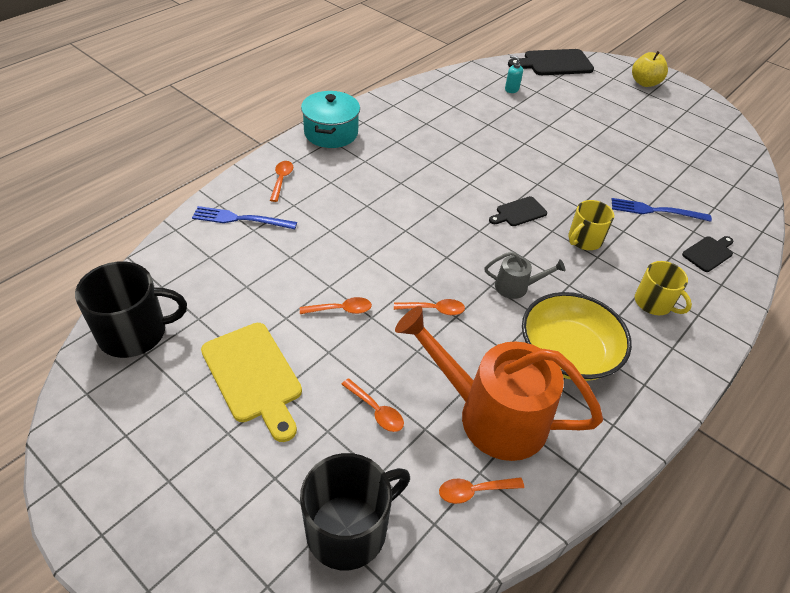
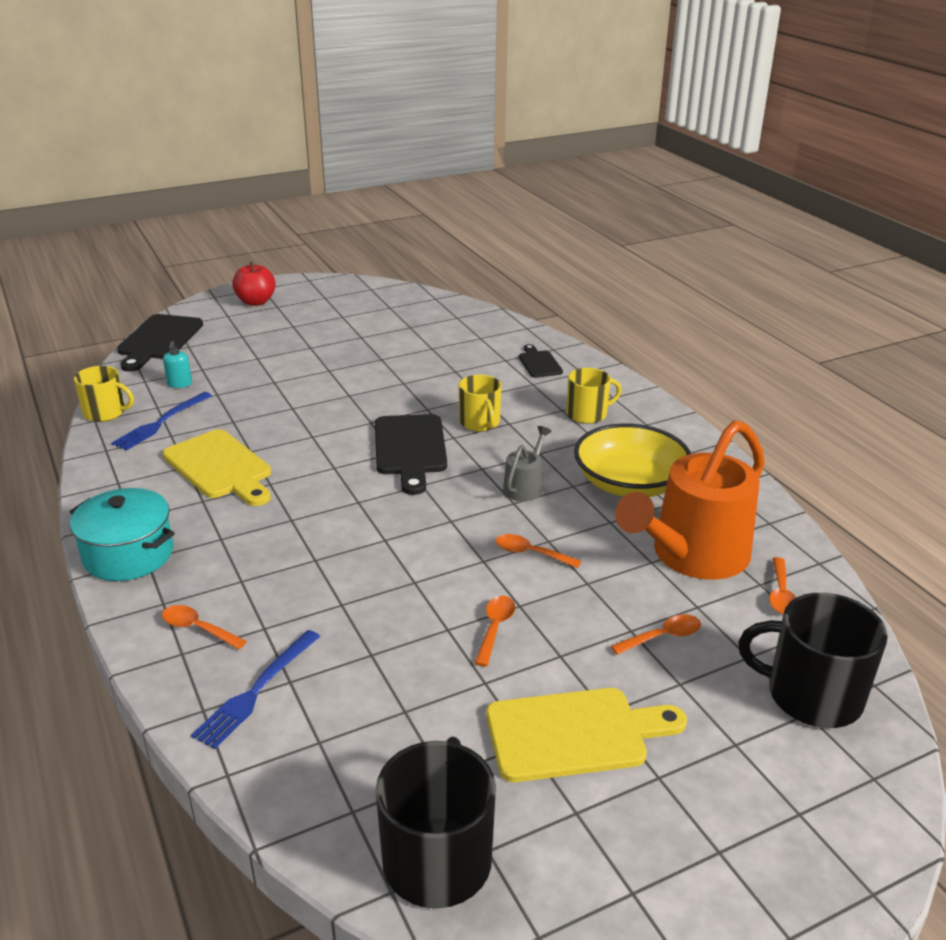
camera: 65 degrees left, 15 degrees down
(349, 529) = (811, 695): black mug -> black mug turned 60 degrees counterclockwise
(434, 136) = (220, 467): none -> yellow cutting board
(434, 309) = (531, 553): orange spoon -> orange spoon turned 90 degrees counterclockwise
(457, 75) = (105, 412): none -> yellow mug
(511, 89) = (179, 384): turquoise soap dispenser -> turquoise soap dispenser turned 60 degrees counterclockwise
(519, 212) = (410, 449): black cutting board -> black cutting board, size x1.81
(644, 83) = (256, 302): yellow apple -> red apple
(656, 211) = (464, 368): blue fork -> blue fork (161, 422)

